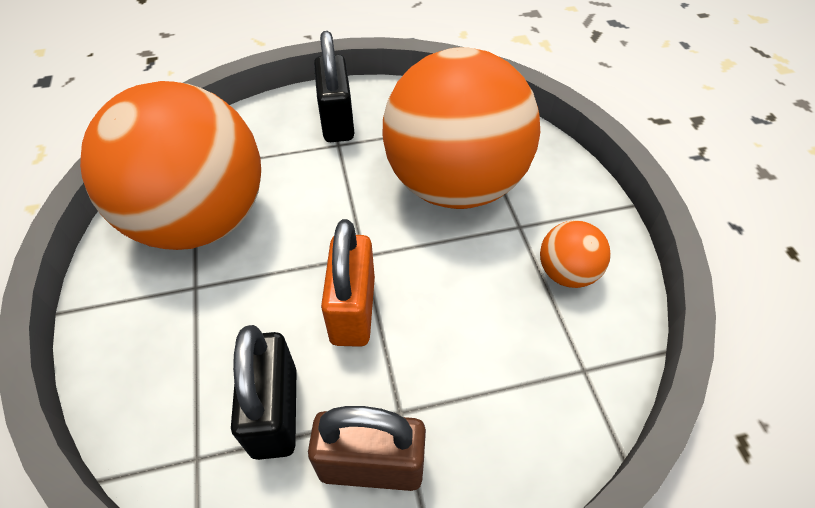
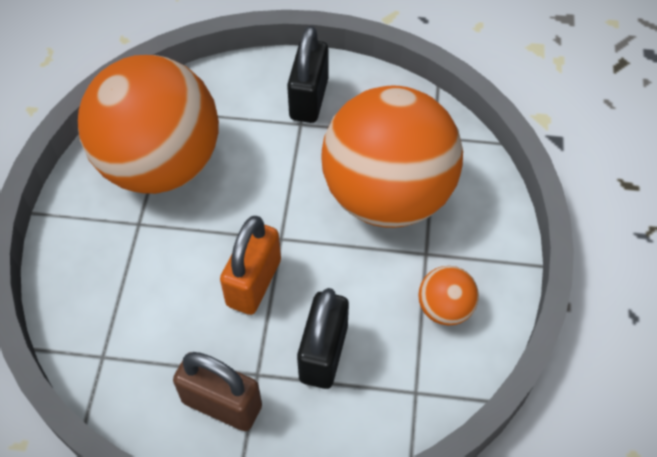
camera: 20 degrees right, 5 degrees up
(275, 411) = (167, 342): black padlock -> black padlock (323, 353)

